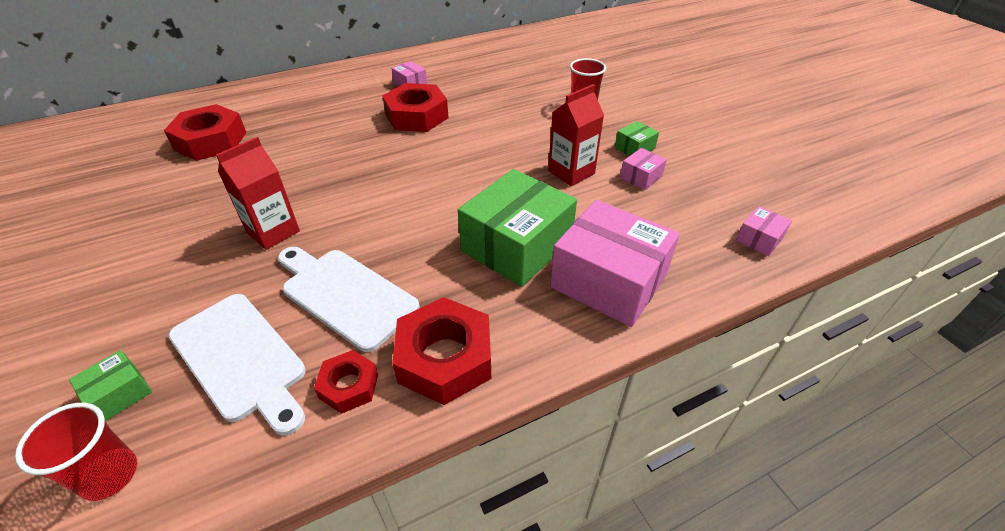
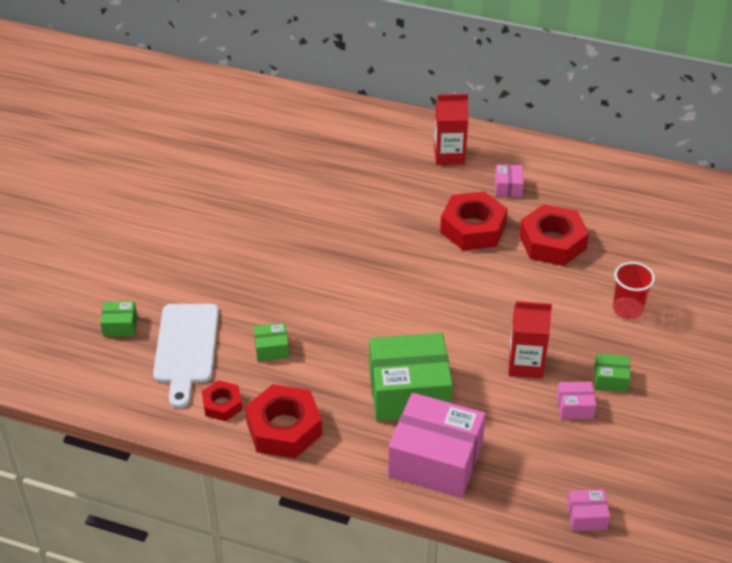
camera: 45 degrees right, 0 degrees up
(110, 475) = (89, 366): red cup -> none
(210, 141) = (302, 159): red nut -> red nut (552, 242)
(273, 232) = (273, 272): red carton -> red carton (449, 155)
(345, 295) = (271, 348): white cutting board -> green box
(608, 281) = (435, 459): pink box -> pink box turned 60 degrees counterclockwise

